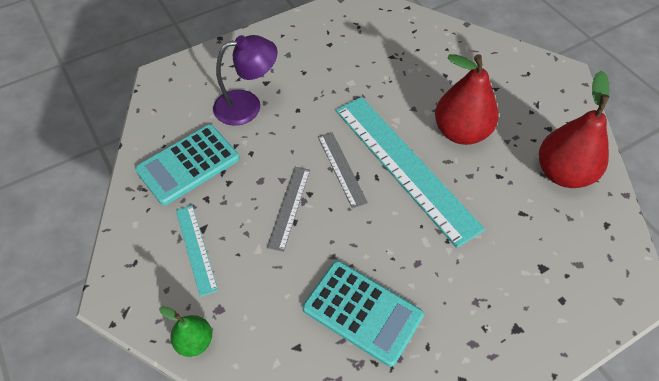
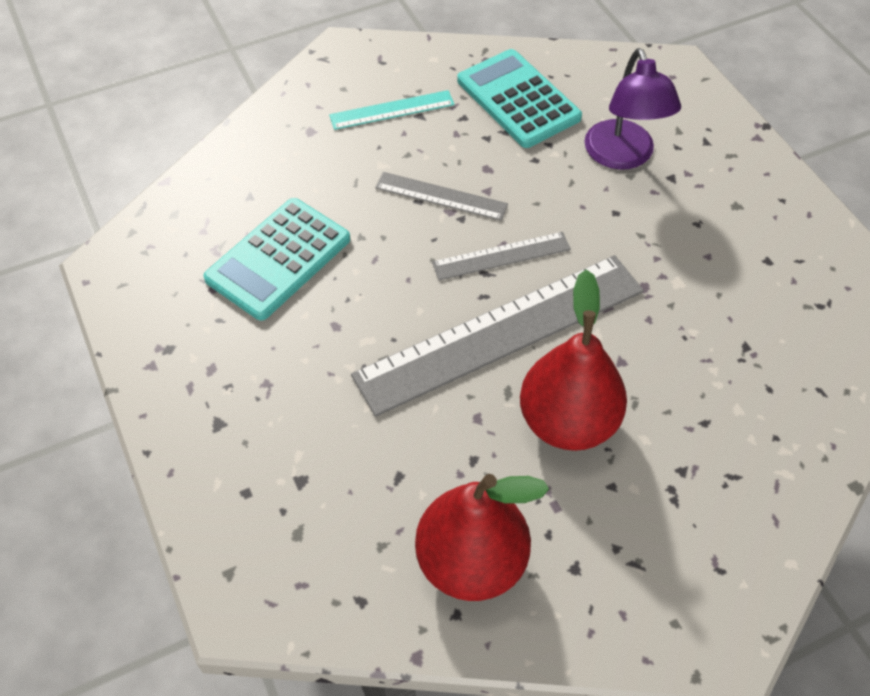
camera: 95 degrees right, 0 degrees up
(195, 341) = (277, 112): green pear -> none
(404, 166) = (500, 332): turquoise ruler -> grey ruler

